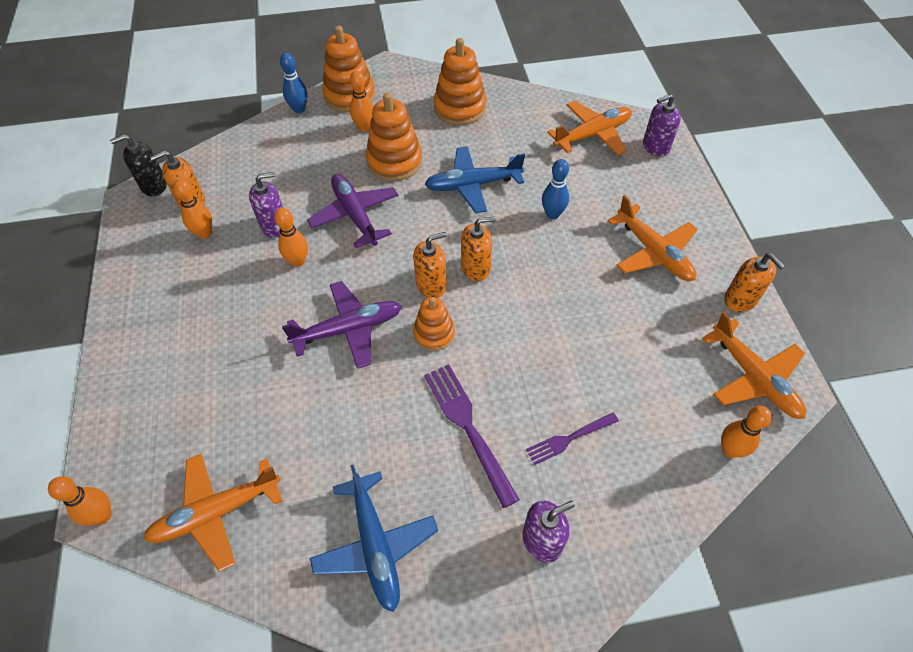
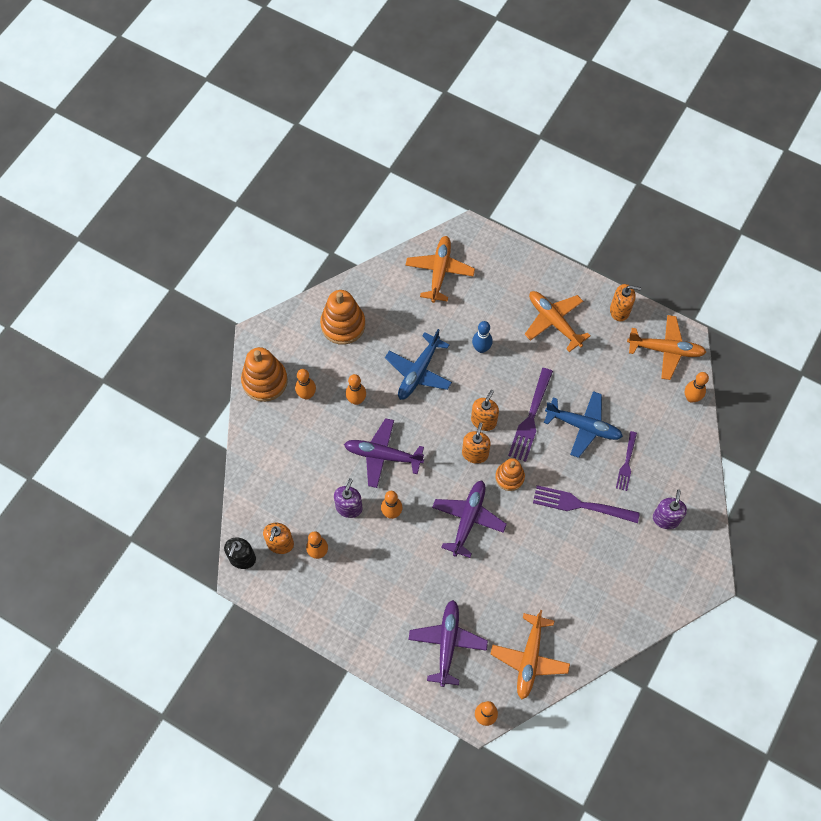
camera: 50 degrees left, 10 degrees up
(177, 410) = (447, 643): none -> purple plane
(299, 109) = (248, 422): blue bowling pin -> none
(375, 545) = (608, 594): blue plane -> blue plane (583, 426)
(394, 161) = (356, 400): orange stacking toy -> orange bowling pin
(524, 305) = (531, 417): none -> purple fork
(653, 252) = (554, 322): orange plane -> orange plane turned 135 degrees counterclockwise
(655, 147) = (481, 247): purple soap dispenser -> none

